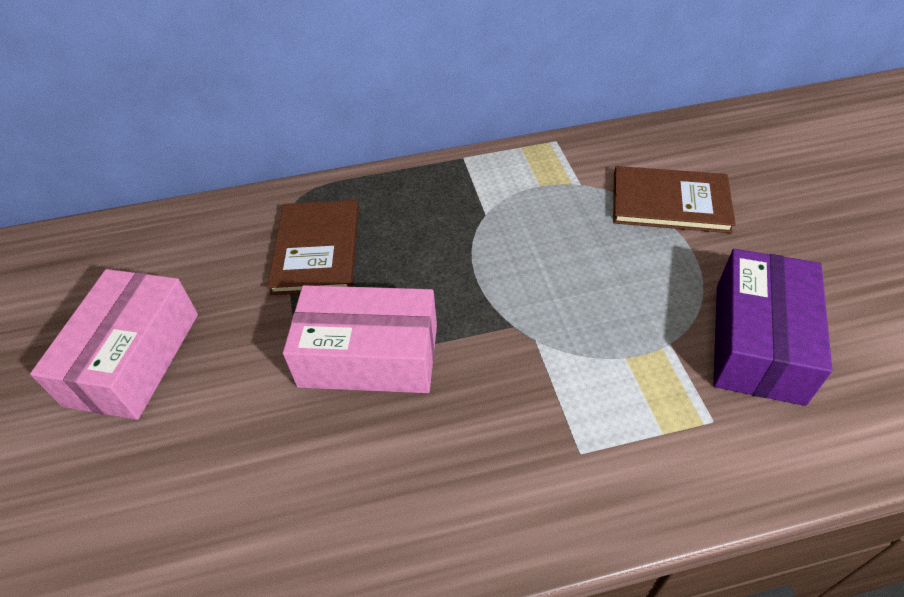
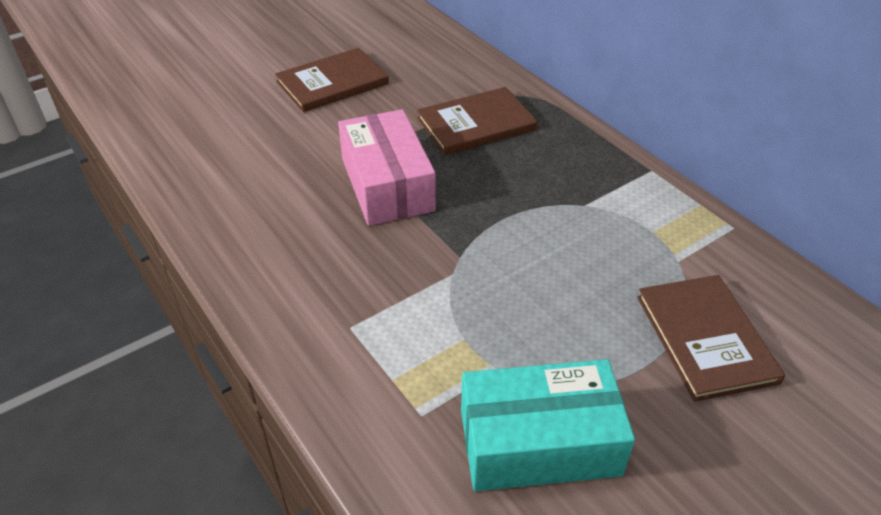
camera: 65 degrees right, 5 degrees down
(134, 358) = (332, 83): pink box -> brown book
(757, 342) = (539, 442): purple box -> turquoise box

